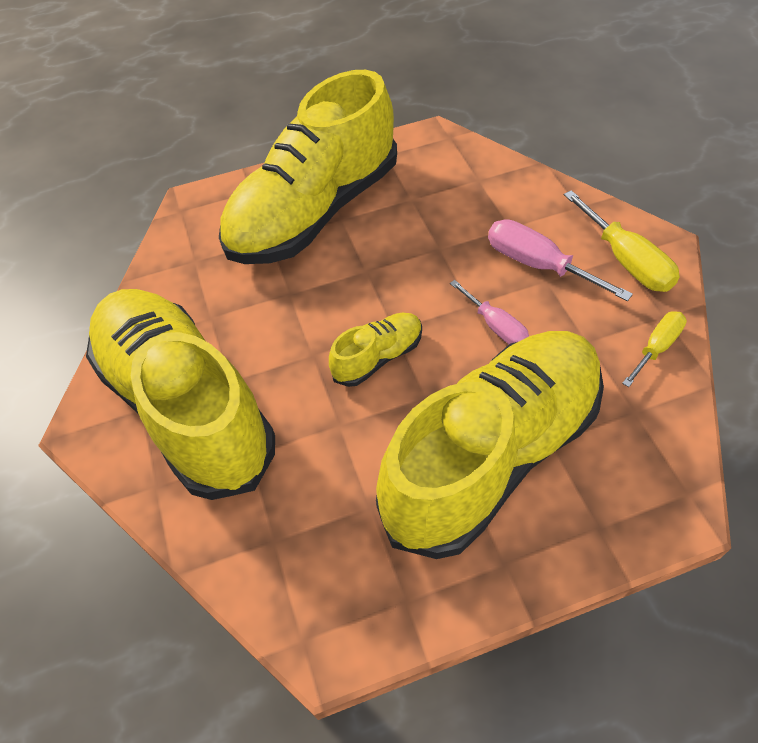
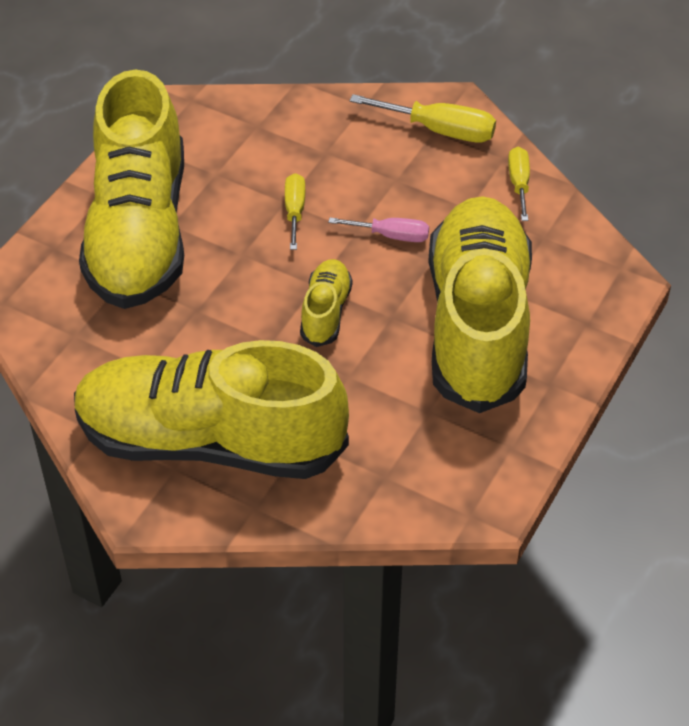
camera: 45 degrees left, 5 degrees down
(439, 260) = (295, 211): none -> yellow screwdriver
(538, 265) = (377, 171): pink screwdriver -> none

